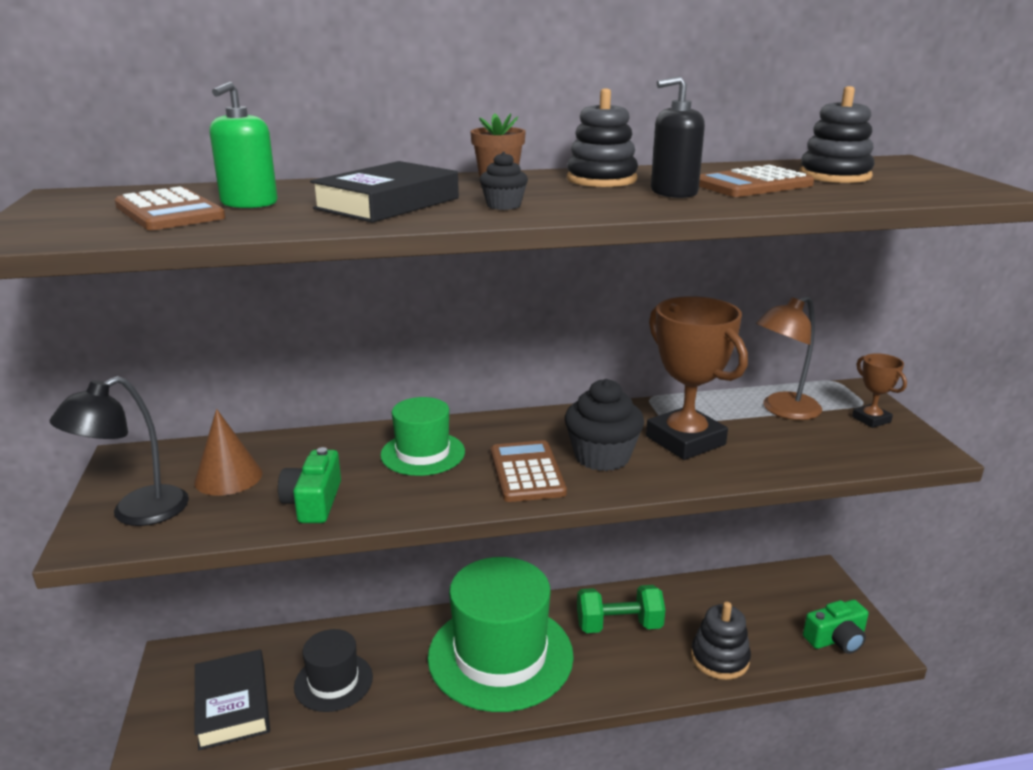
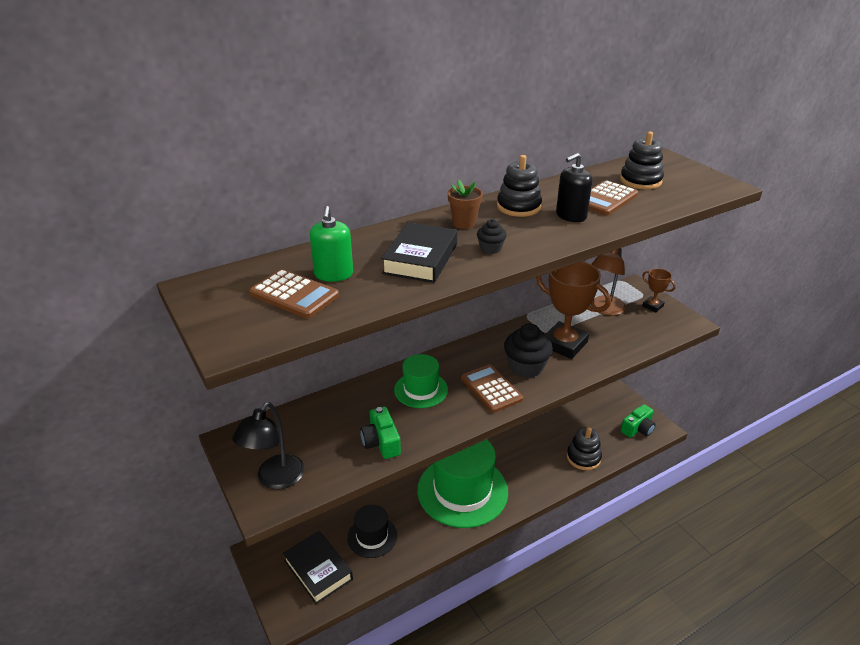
camera: 20 degrees left, 10 degrees up
(228, 477) = (312, 437): brown cone -> none
(619, 626) = (520, 452): green dumbbell -> none

